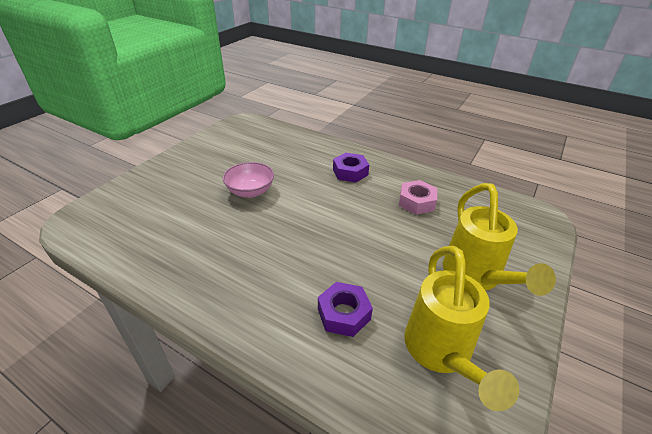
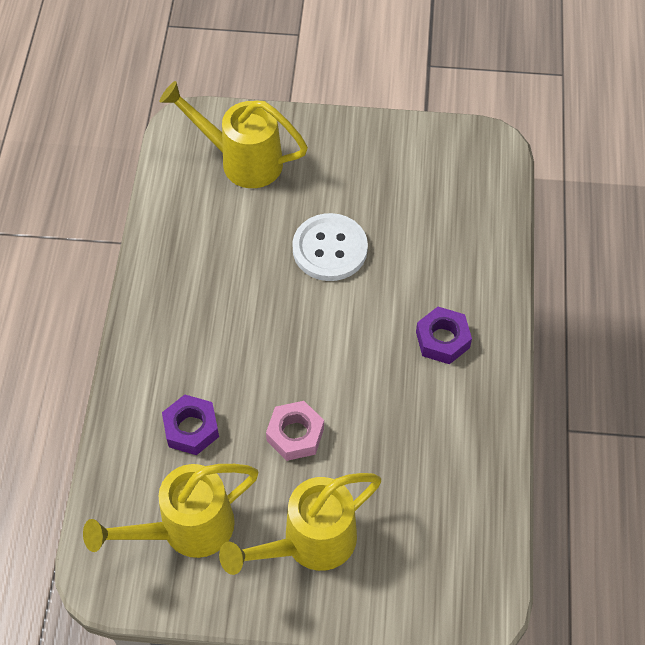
camera: 65 degrees right, 20 degrees up
(139, 206) = (241, 160): none -> yellow watering can
(250, 191) = (330, 249): pink bowl -> white button
(416, 202) = (420, 443): pink nut -> pink nut (295, 434)

